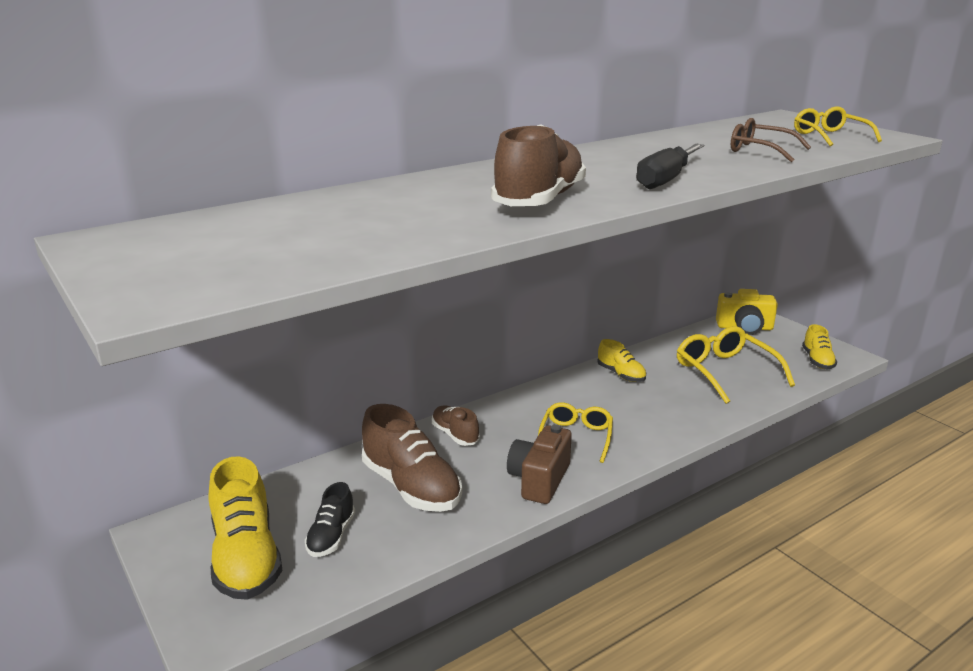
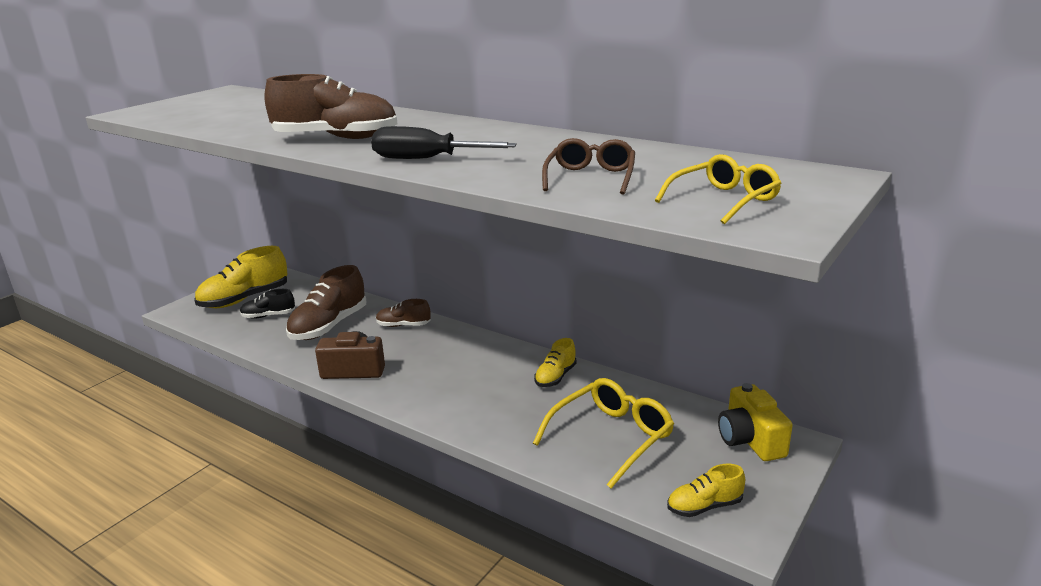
camera: 70 degrees right, 0 degrees up
(455, 435) = (403, 325): brown shoe -> brown shoe turned 120 degrees counterclockwise
(576, 437) = (424, 374): yellow glasses -> none

